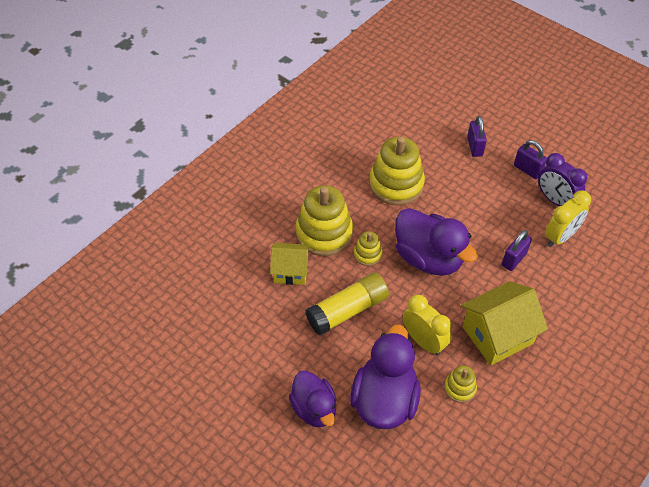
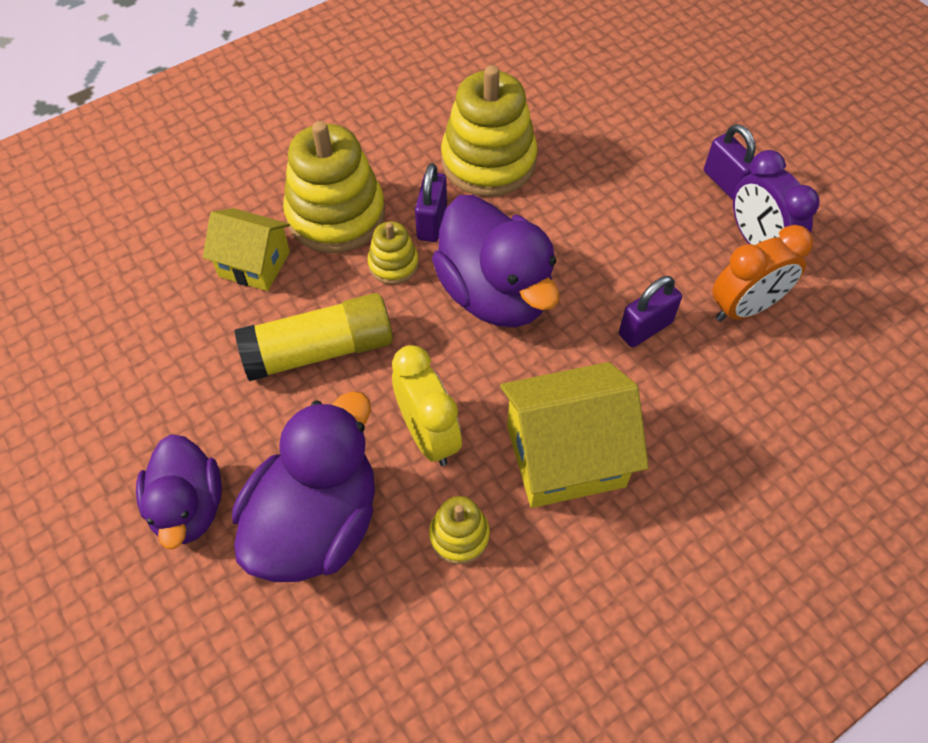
camera: 15 degrees right, 5 degrees up
(475, 147) = (646, 128): purple padlock -> purple padlock (432, 222)
(560, 237) = (745, 308): yellow clock -> orange clock

